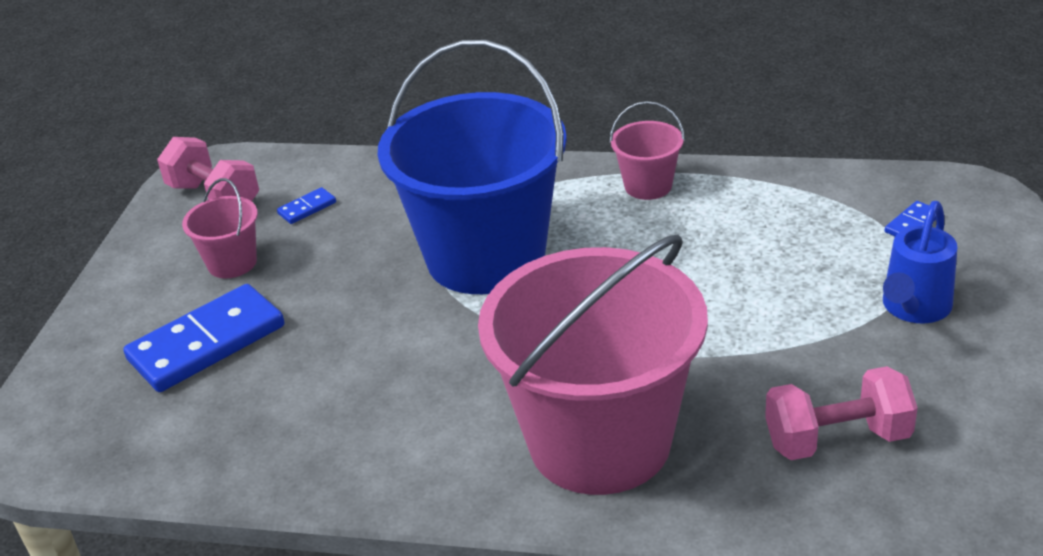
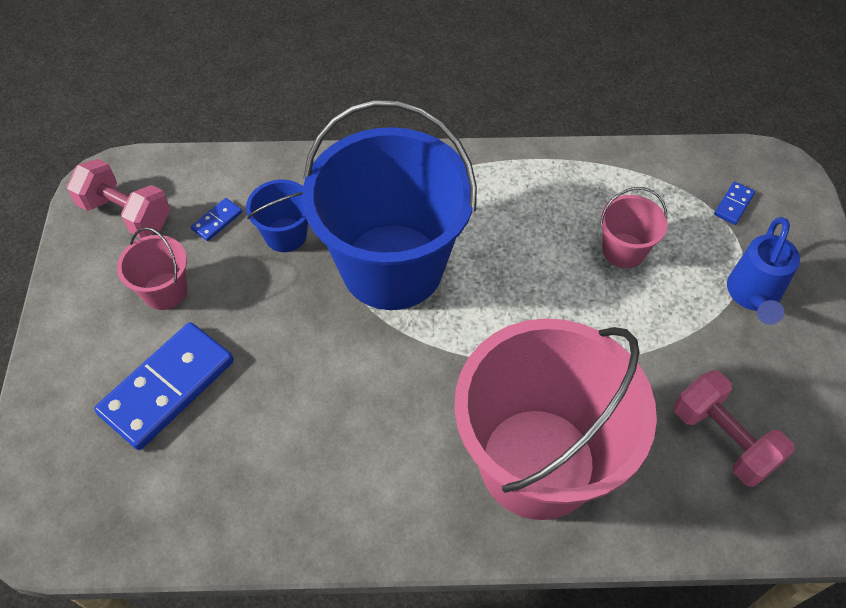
camera: 15 degrees left, 20 degrees up
(376, 223) = (285, 235): none -> blue bucket
(648, 186) = (511, 176): pink bucket -> pink bucket (623, 250)
(837, 439) = (723, 439): pink dumbbell -> pink dumbbell turned 75 degrees clockwise

